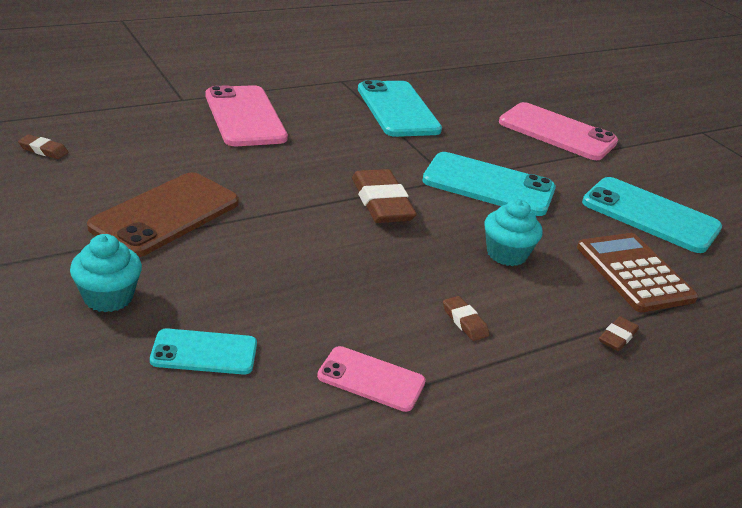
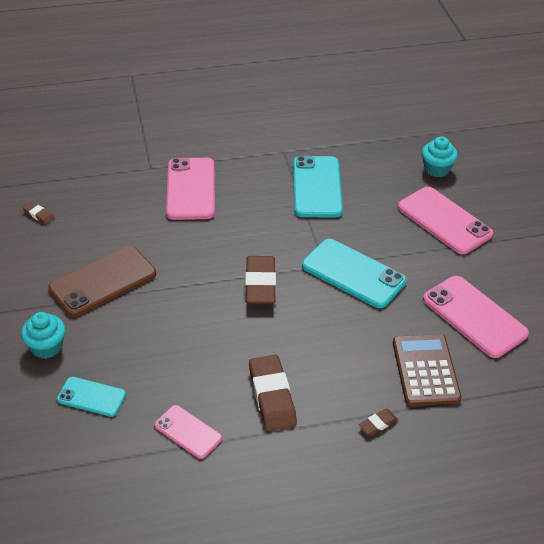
camera: 20 degrees right, 10 degrees up
(464, 321) = (272, 396): brown eraser -> brown eraser, size x2.09
(506, 254) = (333, 342): turquoise cupcake -> turquoise cupcake (436, 169)
(650, 215) = (474, 316): turquoise phone -> pink phone

